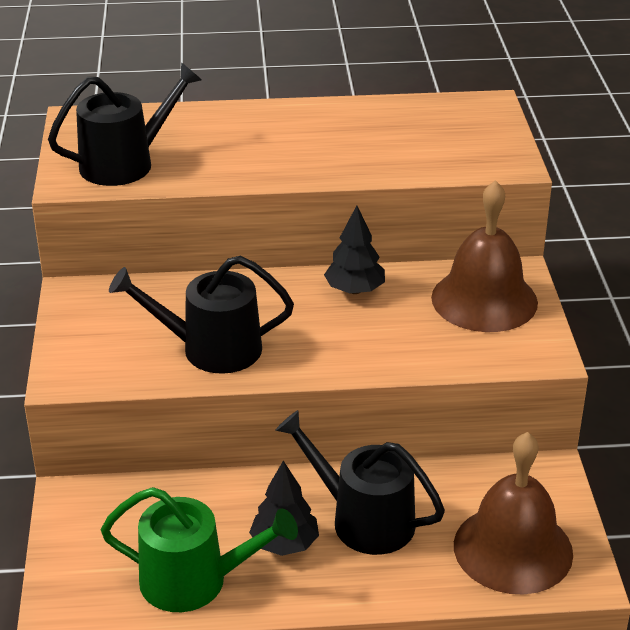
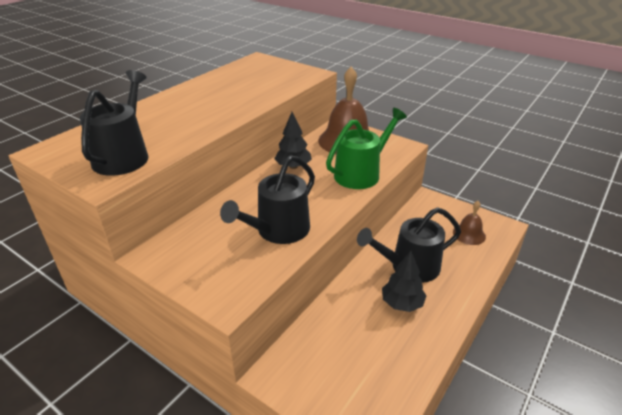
camera: 50 degrees left, 0 degrees up
(194, 581) = (399, 356): green watering can -> green watering can (361, 173)
(513, 549) = (469, 234): brown bell -> brown bell, size x0.50

